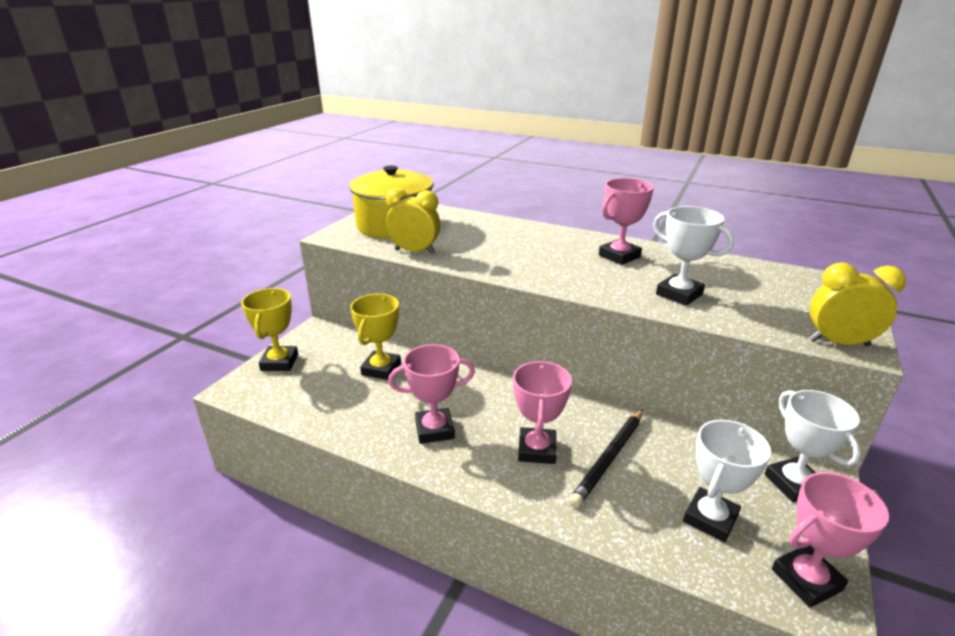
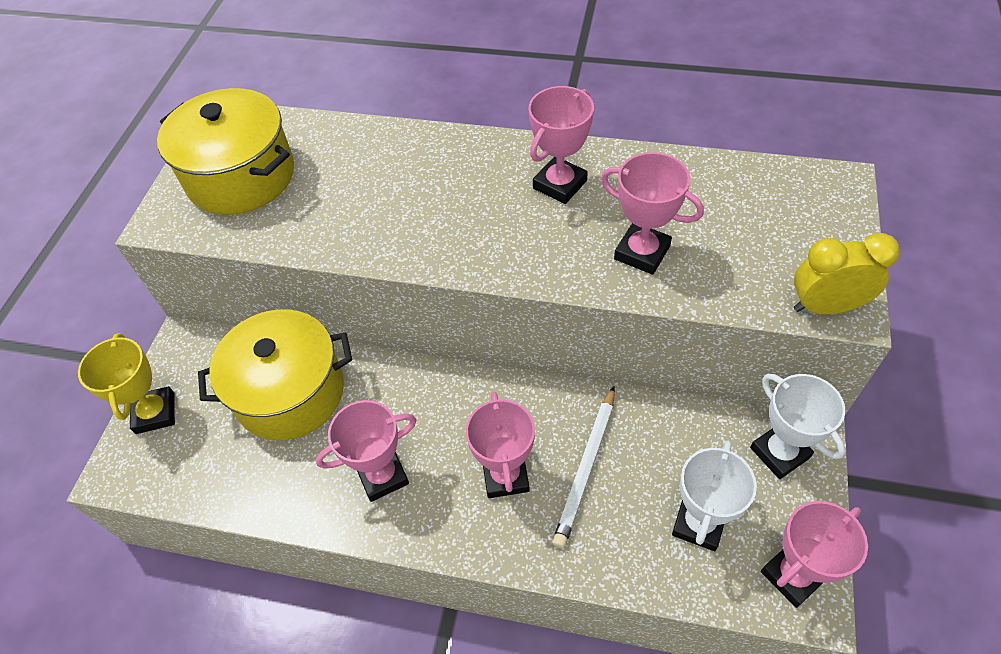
camera: 10 degrees left, 25 degrees up
(381, 369) = (290, 392): yellow trophy -> yellow pot
(415, 252) = (287, 235): yellow clock -> none
(609, 458) = (586, 467): black pencil -> white pencil
(679, 294) = (642, 252): white trophy -> pink trophy

